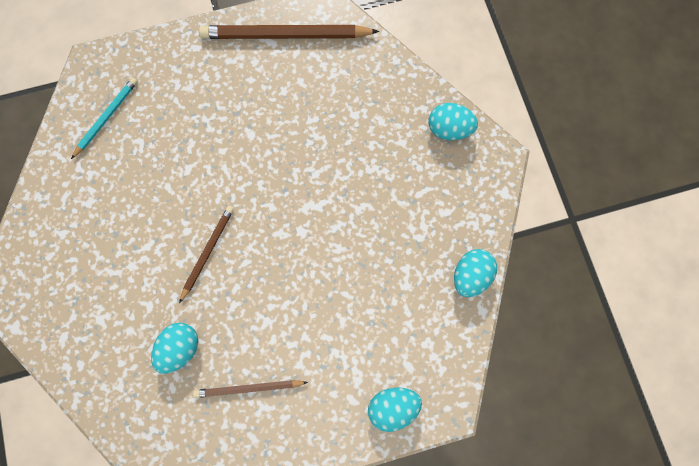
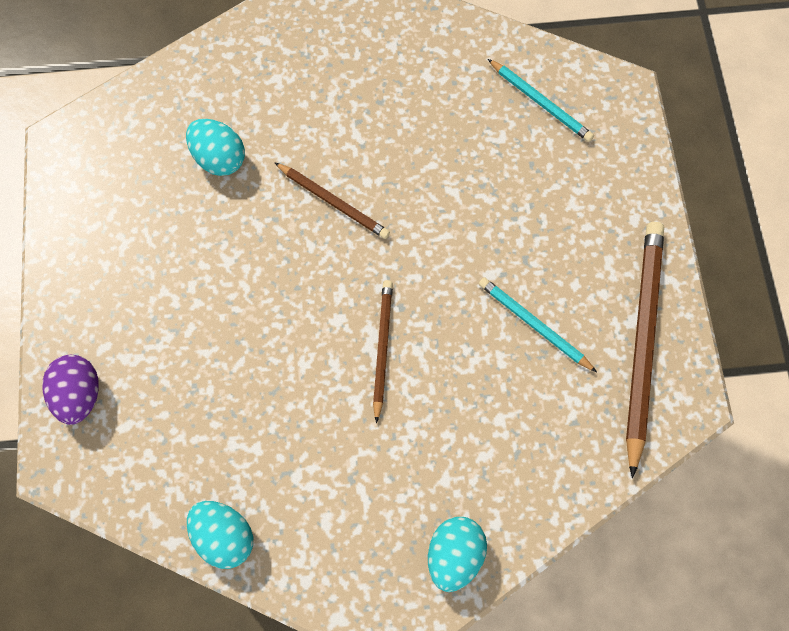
camera: 100 degrees right, 5 degrees down
(248, 389) = (151, 229): brown pencil -> brown pencil (382, 348)
(284, 102) = (534, 325): none -> turquoise pencil
(392, 408) = (79, 395): turquoise egg -> purple egg

